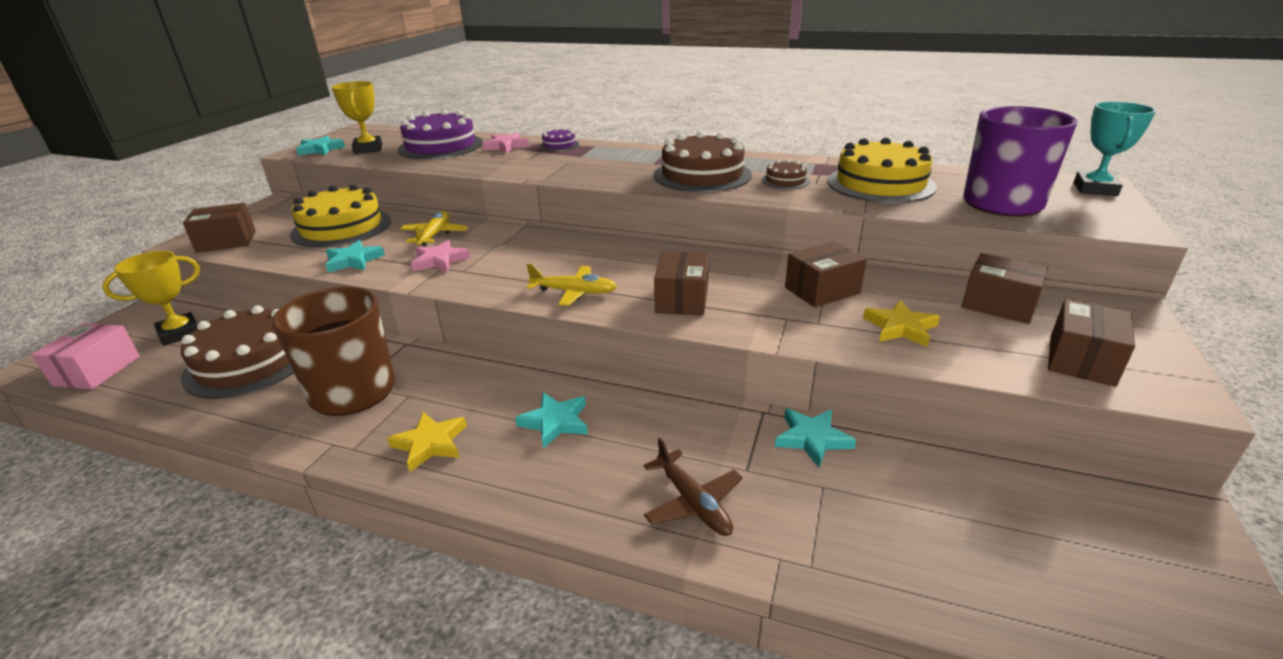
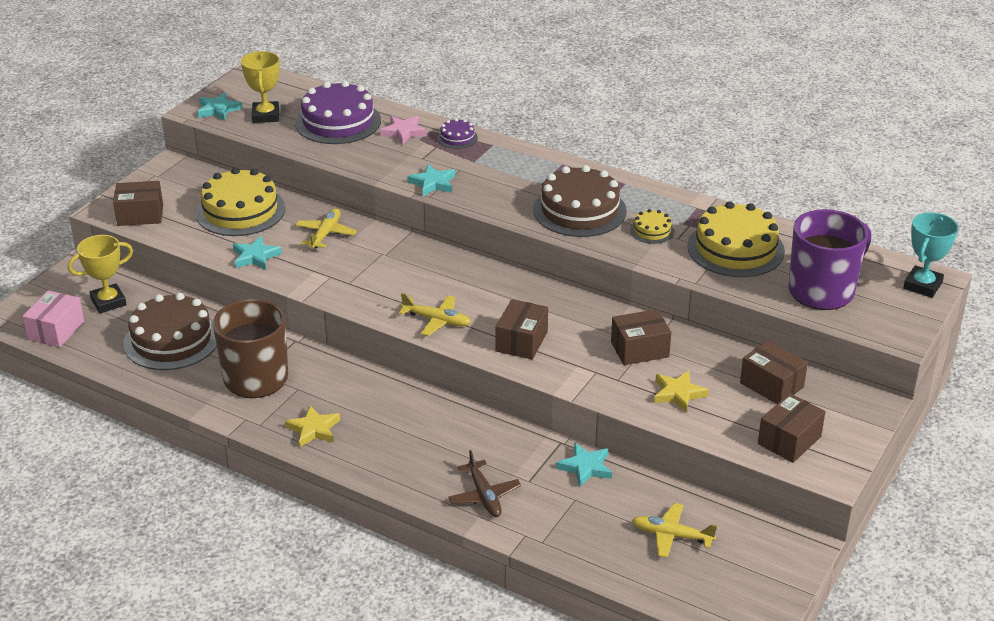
camera: 10 degrees right, 5 degrees up
(440, 261) = (329, 268): pink star -> none
(555, 422) = (404, 427): turquoise star -> turquoise star (433, 183)
(785, 180) = (652, 231): brown cake -> yellow cake
(991, 520) = (672, 536): none -> yellow plane

